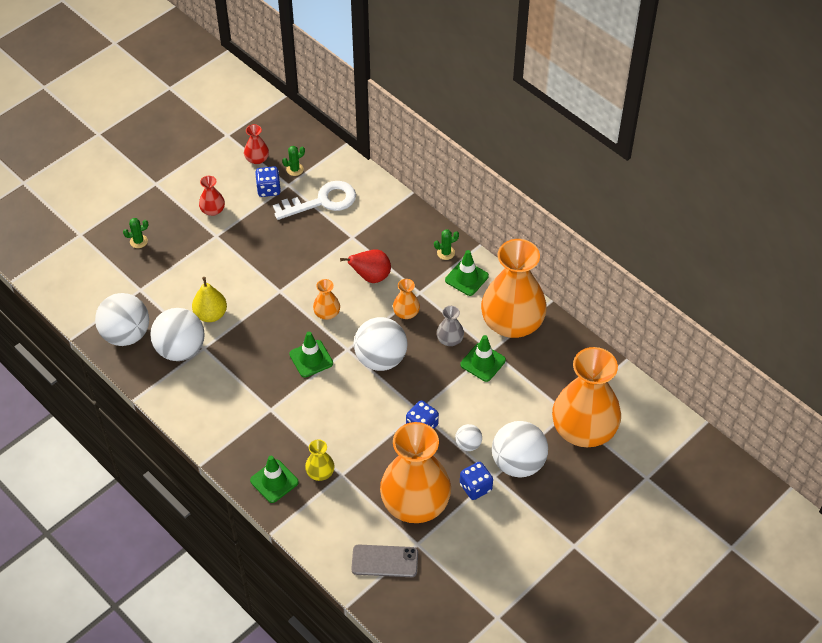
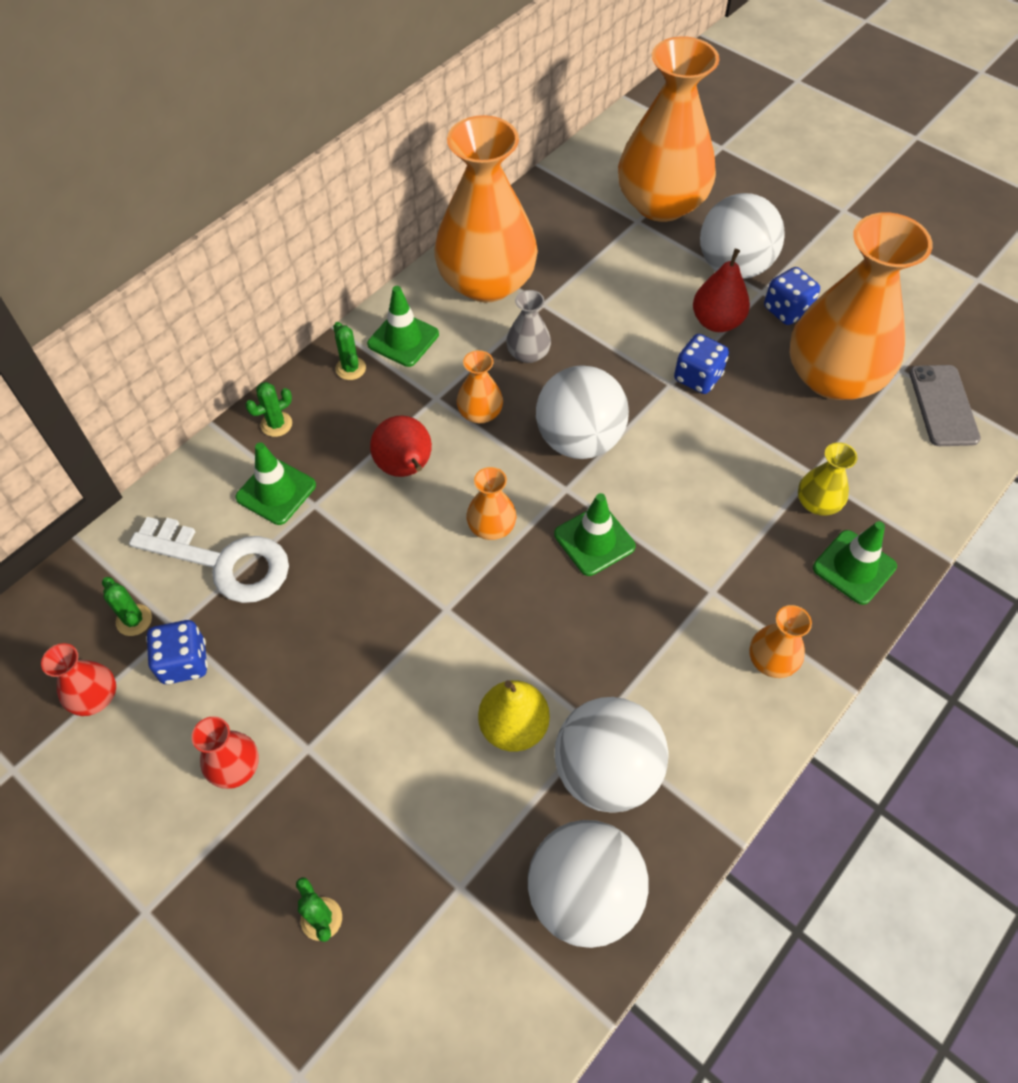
camera: 95 degrees left, 5 degrees up
(225, 429) = (771, 660): none -> orange vase
(322, 201) = (224, 562): white key -> white key turned 135 degrees clockwise
(408, 220) = (276, 424): none -> green cactus
(468, 444) = (716, 322): white ball -> red pear
(483, 362) = (566, 312): green traffic cone -> green traffic cone (276, 491)

